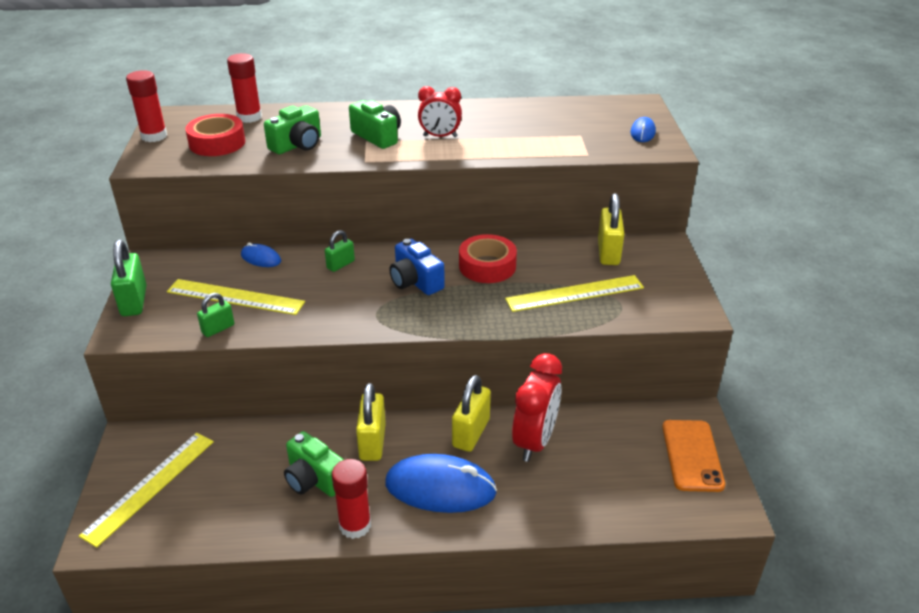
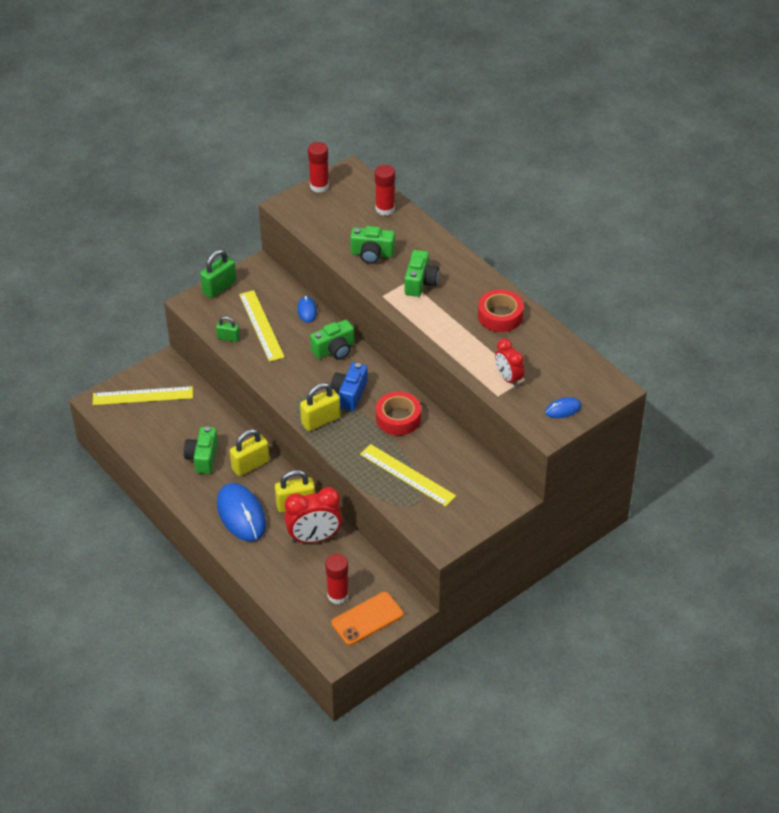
camera: 55 degrees right, 10 degrees up
(217, 143) = (339, 218): red tape -> red tape (500, 316)
(340, 264) = (334, 350): green padlock -> green camera
(355, 525) = (186, 494): red glue stick -> red glue stick (338, 595)
(440, 136) = (451, 311): red clock -> red clock (508, 378)
(608, 252) = (473, 471): yellow padlock -> yellow padlock (321, 420)

